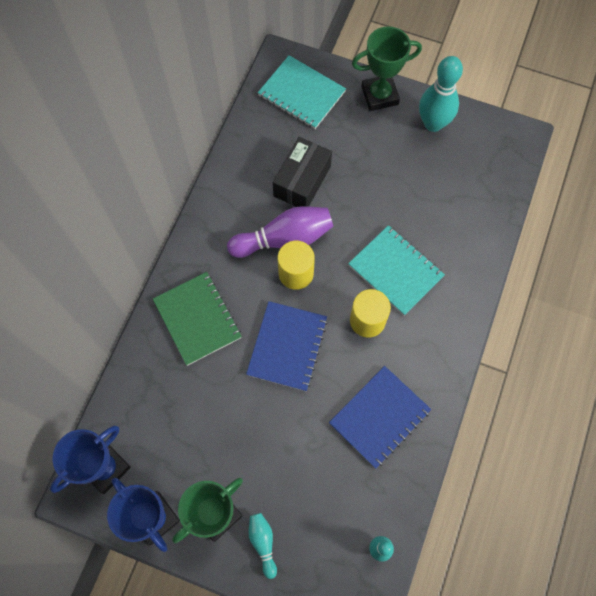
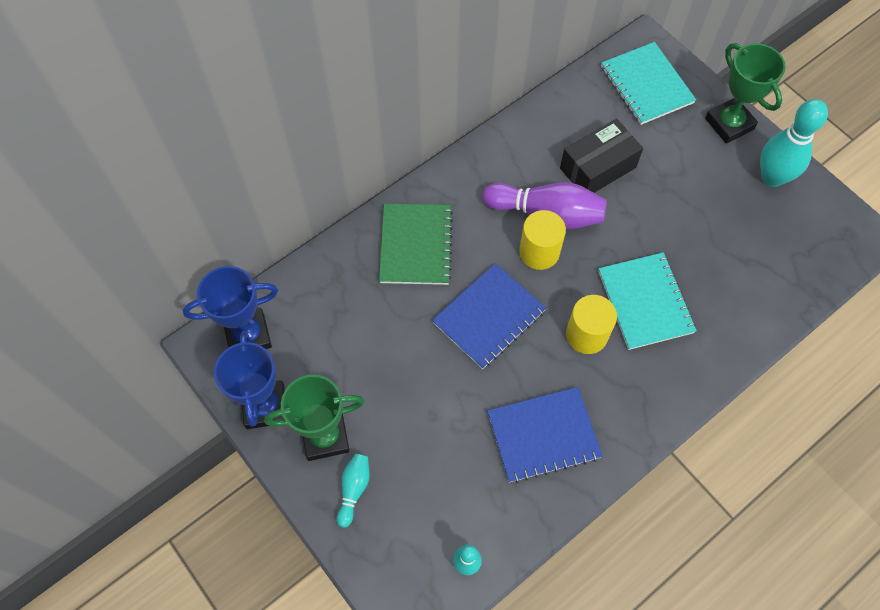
camera: 30 degrees right, 5 degrees down
(379, 95) = (729, 124): green trophy -> green trophy turned 45 degrees clockwise

